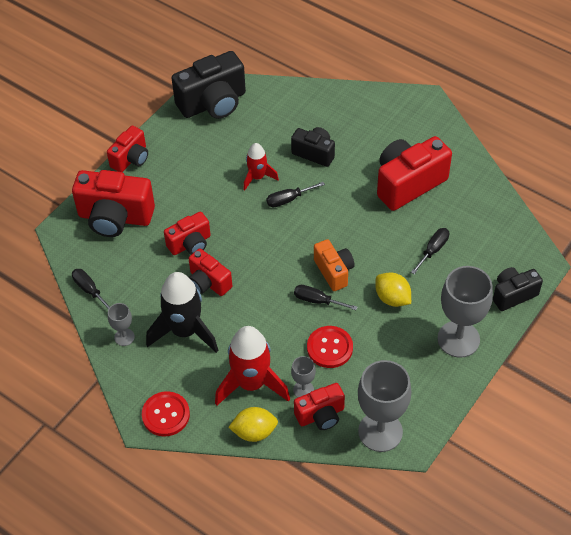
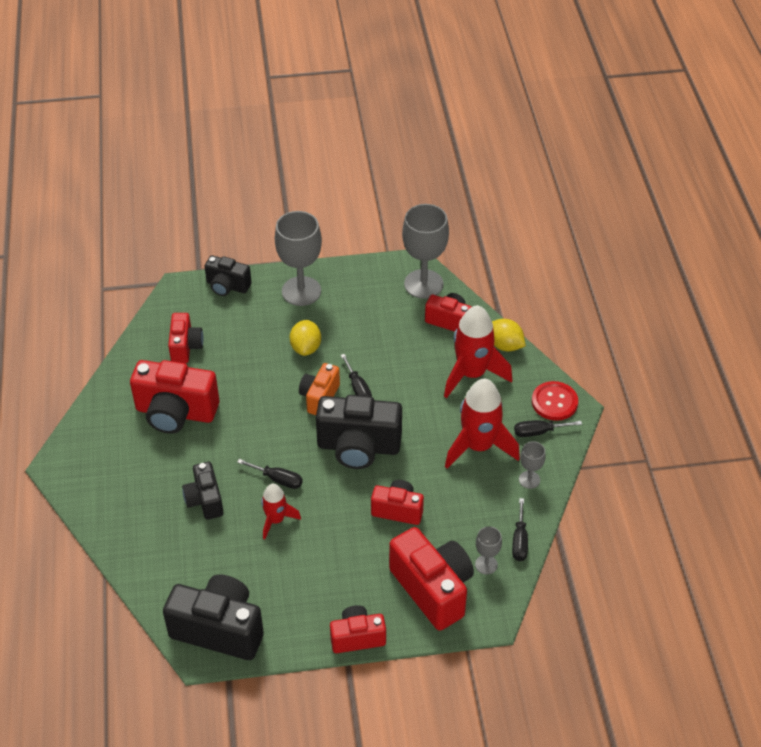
camera: 135 degrees left, 5 degrees down
(185, 331) = (478, 446): black rocket -> red rocket
(208, 282) = (420, 467): red camera -> red camera (185, 347)
(265, 261) = (358, 447): none -> black camera
(303, 390) = (441, 343): grey goblet -> grey goblet (486, 564)
(329, 348) = (390, 353): red button -> none
(433, 250) = (232, 354): black screwdriver -> black screwdriver (538, 432)

